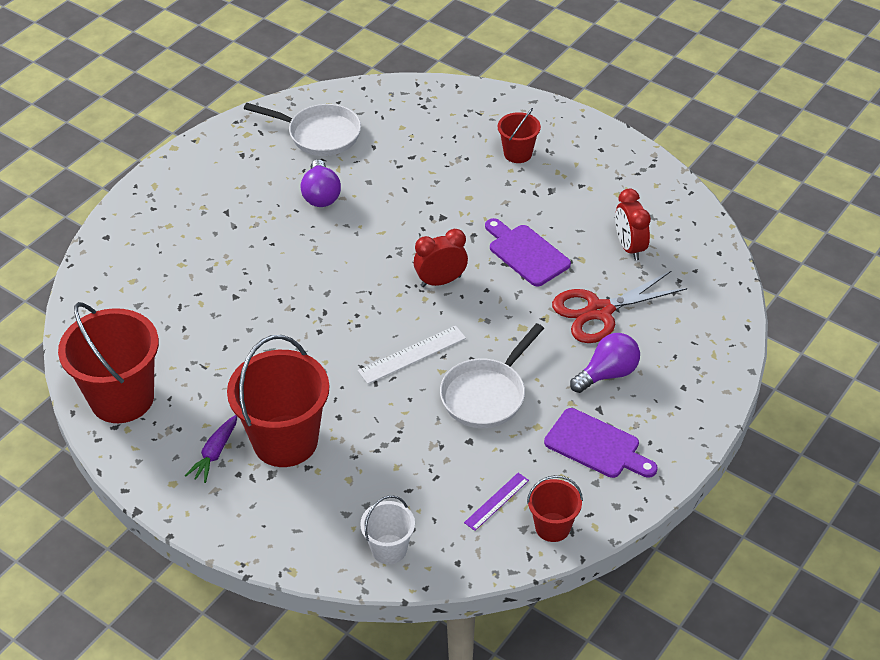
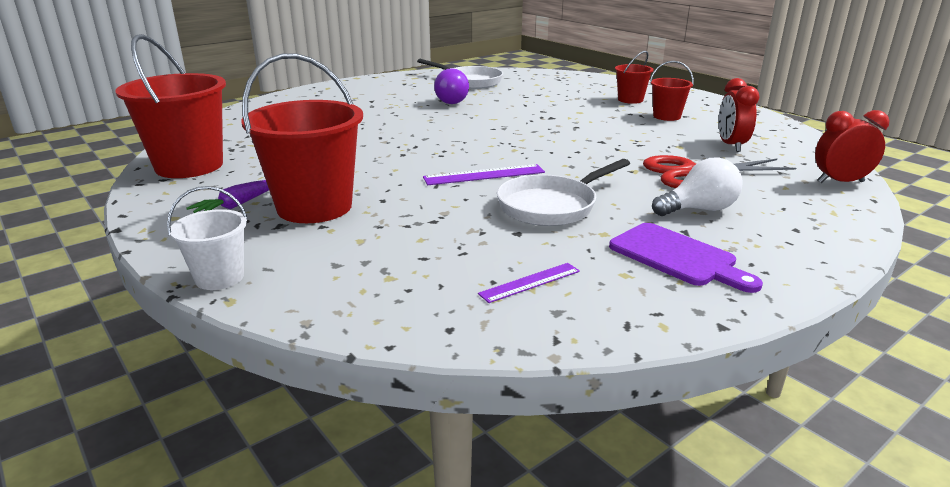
camera: 15 degrees right, 20 degrees down
(389, 549) = (365, 301): white bucket -> white bucket (219, 277)
(412, 354) = (484, 175): white ruler -> purple ruler
(440, 281) = (534, 143): red clock -> red clock (840, 182)
(526, 253) = (624, 139): purple cutting board -> none
(552, 527) = (600, 317): red bucket -> red bucket (666, 116)
(607, 374) = (699, 209): purple light bulb -> white light bulb

